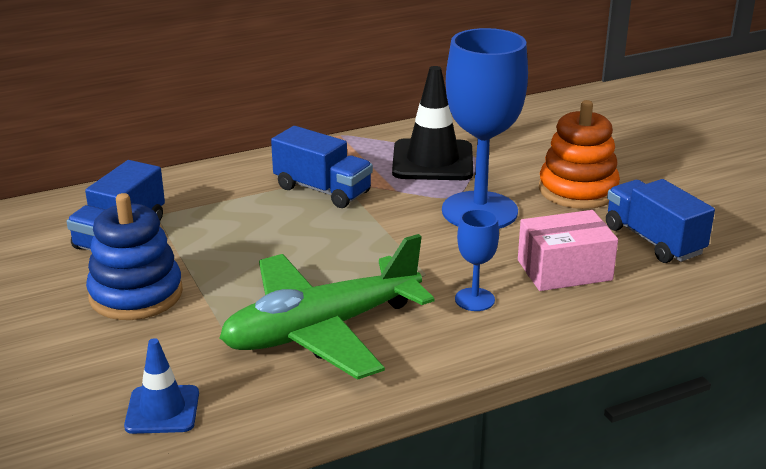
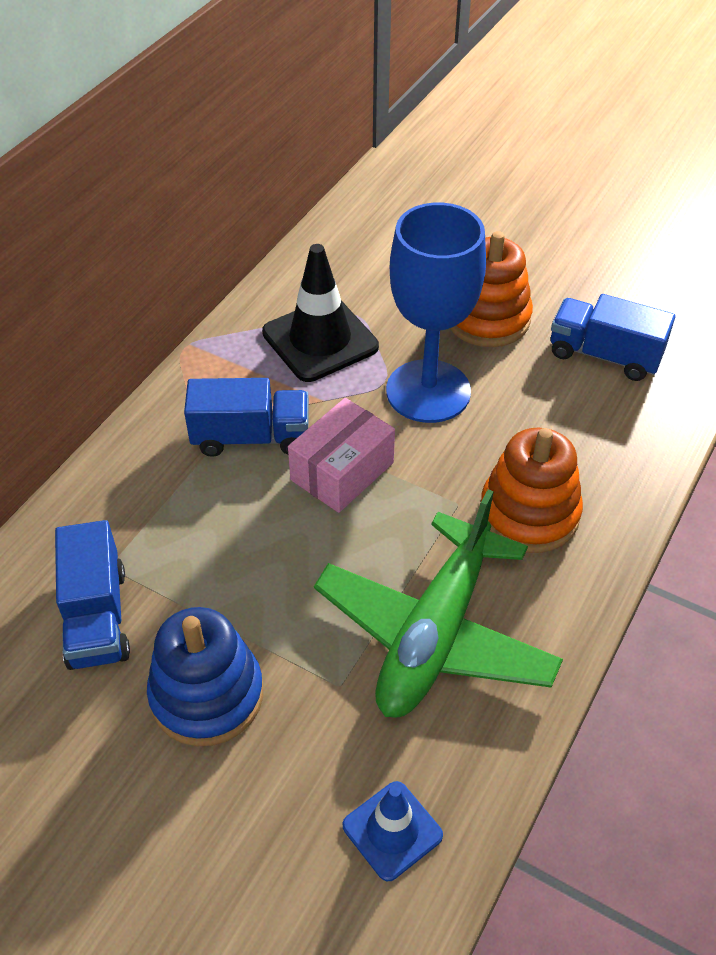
camera: 35 degrees left, 20 degrees up
(474, 299) = (529, 513): blue goblet -> orange stacking toy
(564, 270) = (567, 433): pink box -> pink box (342, 471)

